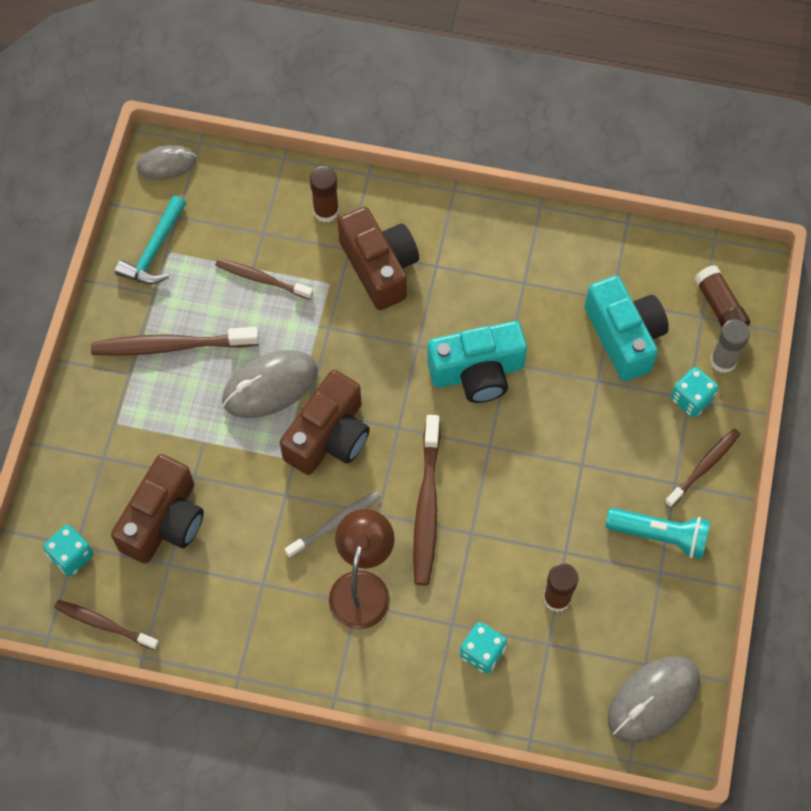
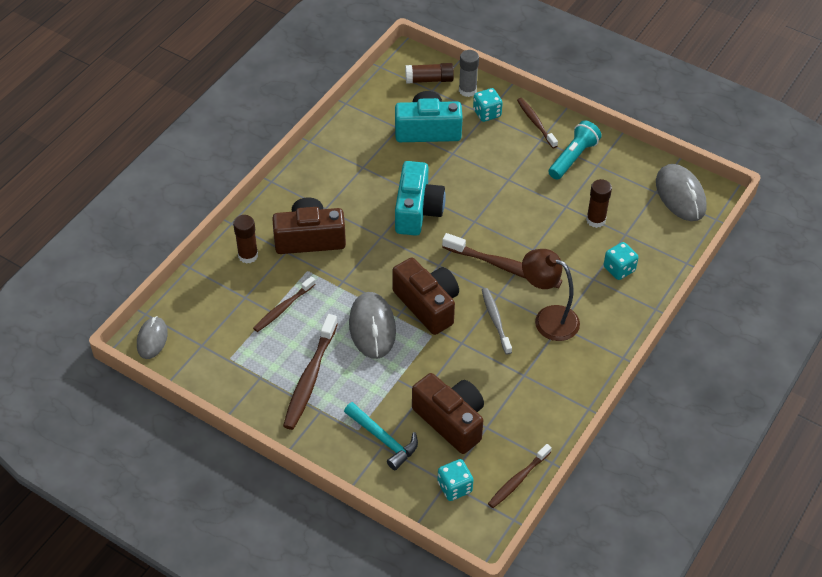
camera: 70 degrees left, 15 degrees down
(154, 250) = (223, 367): turquoise hammer -> turquoise hammer (383, 439)

